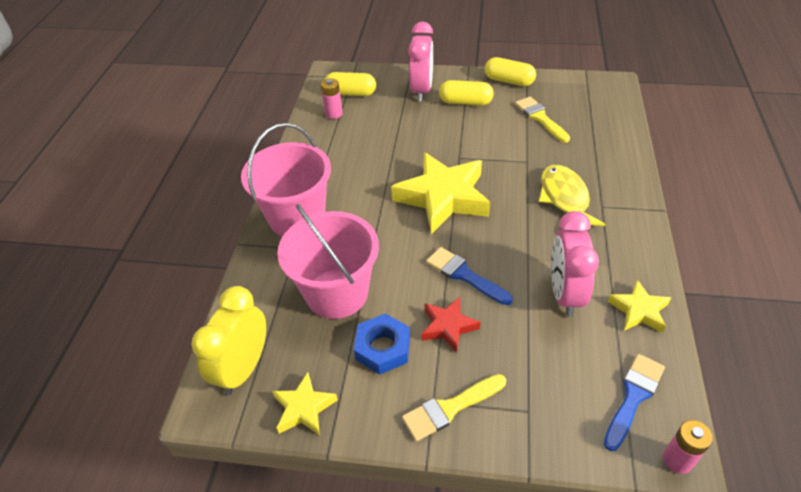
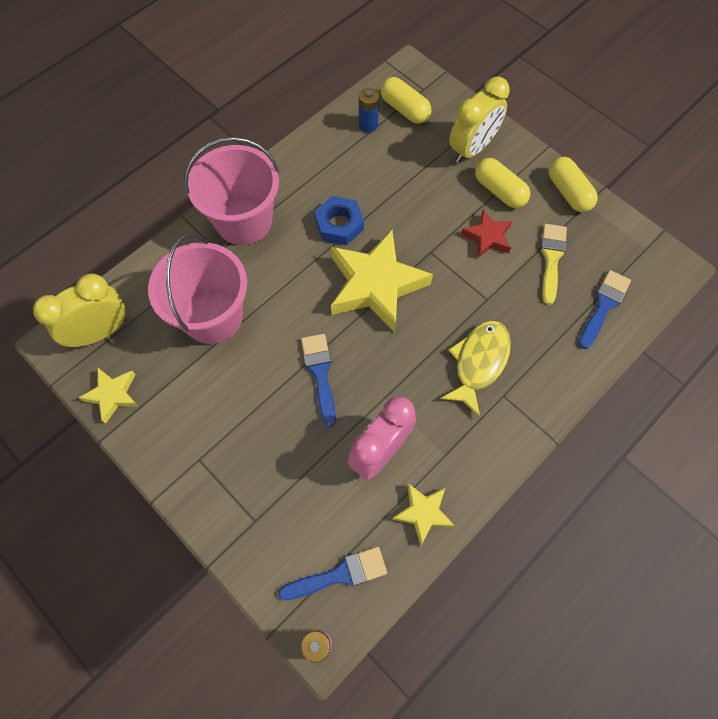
camera: 35 degrees right, 20 degrees up
(334, 114) = (368, 125): pink battery -> blue battery
(383, 348) = (203, 389): blue nut -> blue nut (339, 224)
(421, 90) = (472, 149): pink clock -> yellow clock
(448, 327) = (264, 409): red star -> red star (487, 237)
(450, 408) = (204, 474): yellow brush -> none
(600, 123) = (603, 306): none -> blue brush

